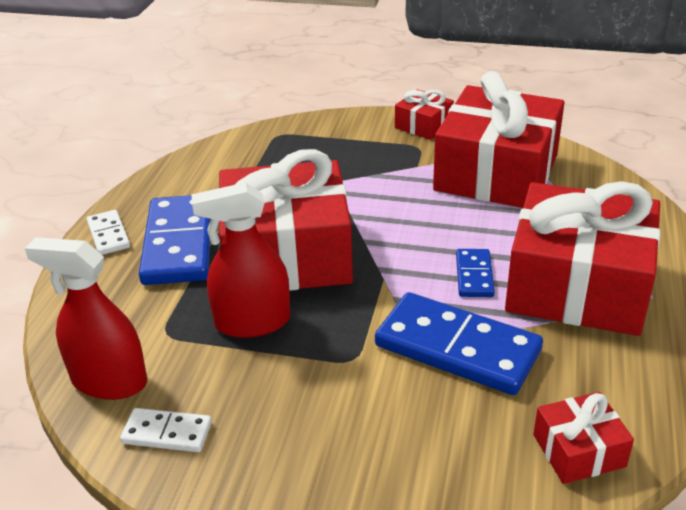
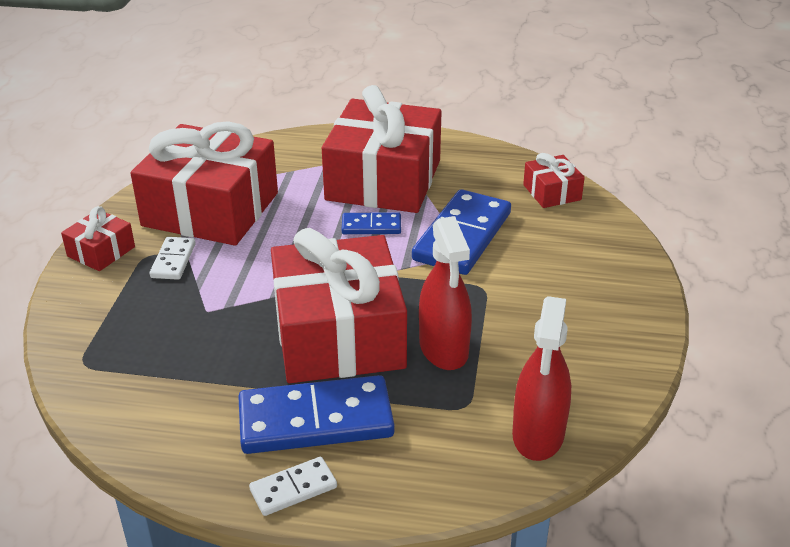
camera: 95 degrees left, 0 degrees up
(167, 433) = (590, 384): white domino -> white domino (173, 260)

